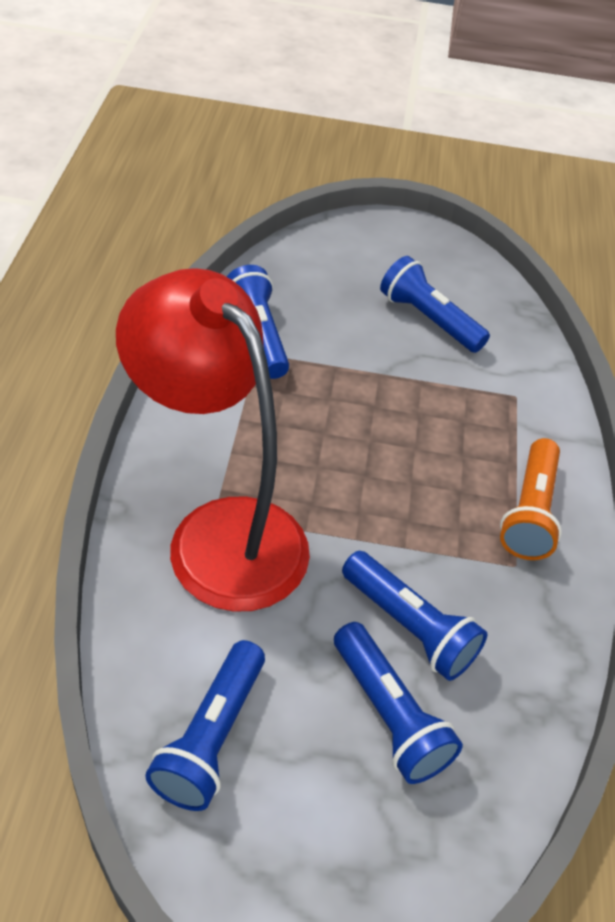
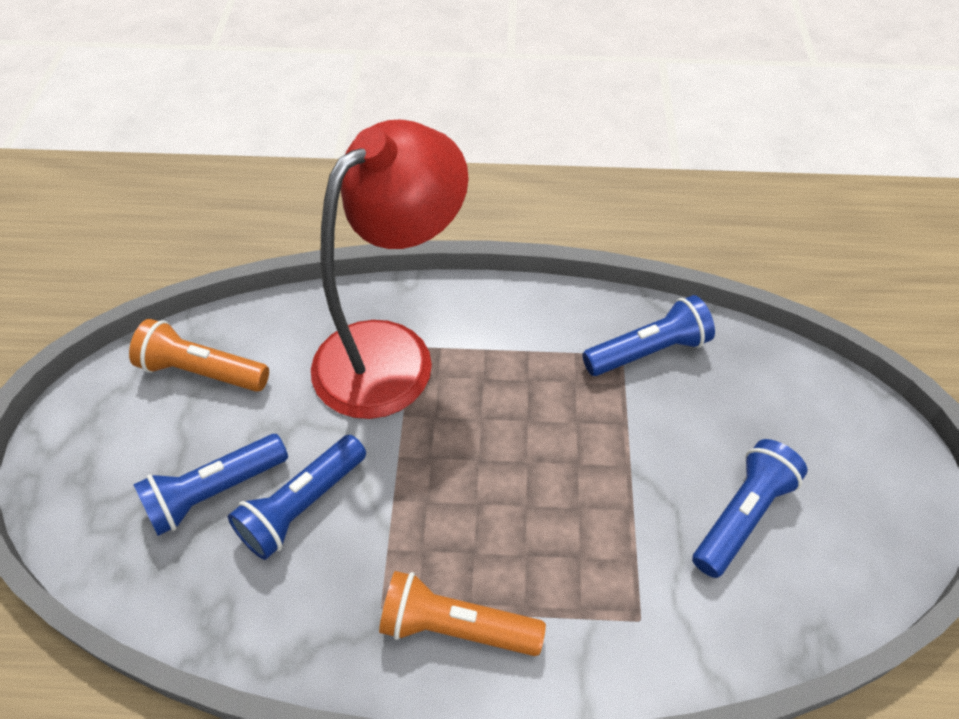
camera: 90 degrees right, 5 degrees up
(211, 737) = (202, 371): blue flashlight -> orange flashlight

